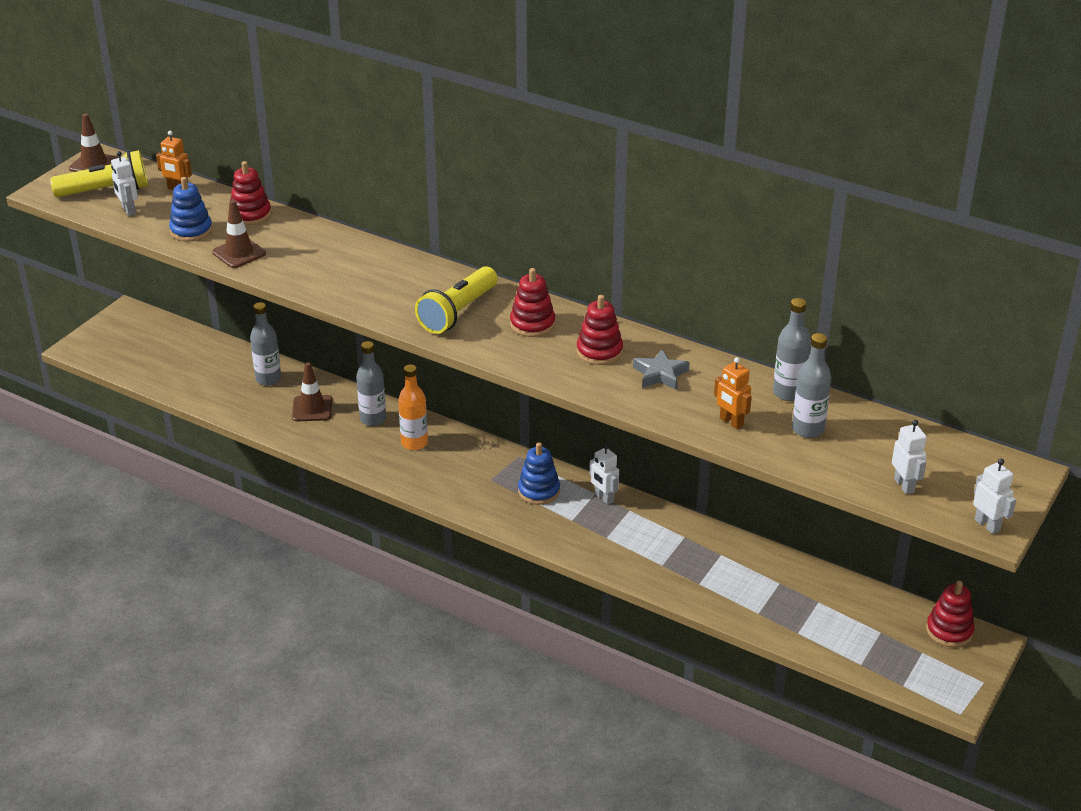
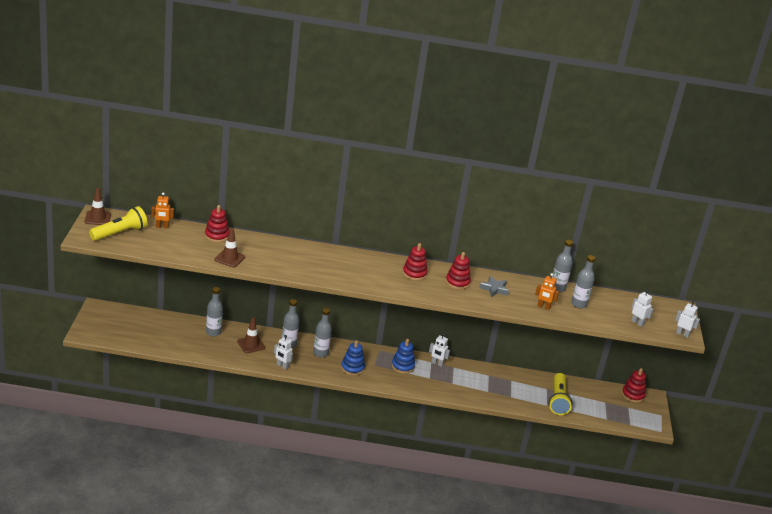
camera: 30 degrees left, 5 degrees down
(128, 210) = (144, 243): white robot -> white robot (282, 366)
(191, 230) = (191, 249): blue stacking toy -> blue stacking toy (352, 368)
(414, 443) = (320, 353): orange bottle -> grey bottle
(458, 313) = (373, 273): yellow flashlight -> yellow flashlight (558, 400)

